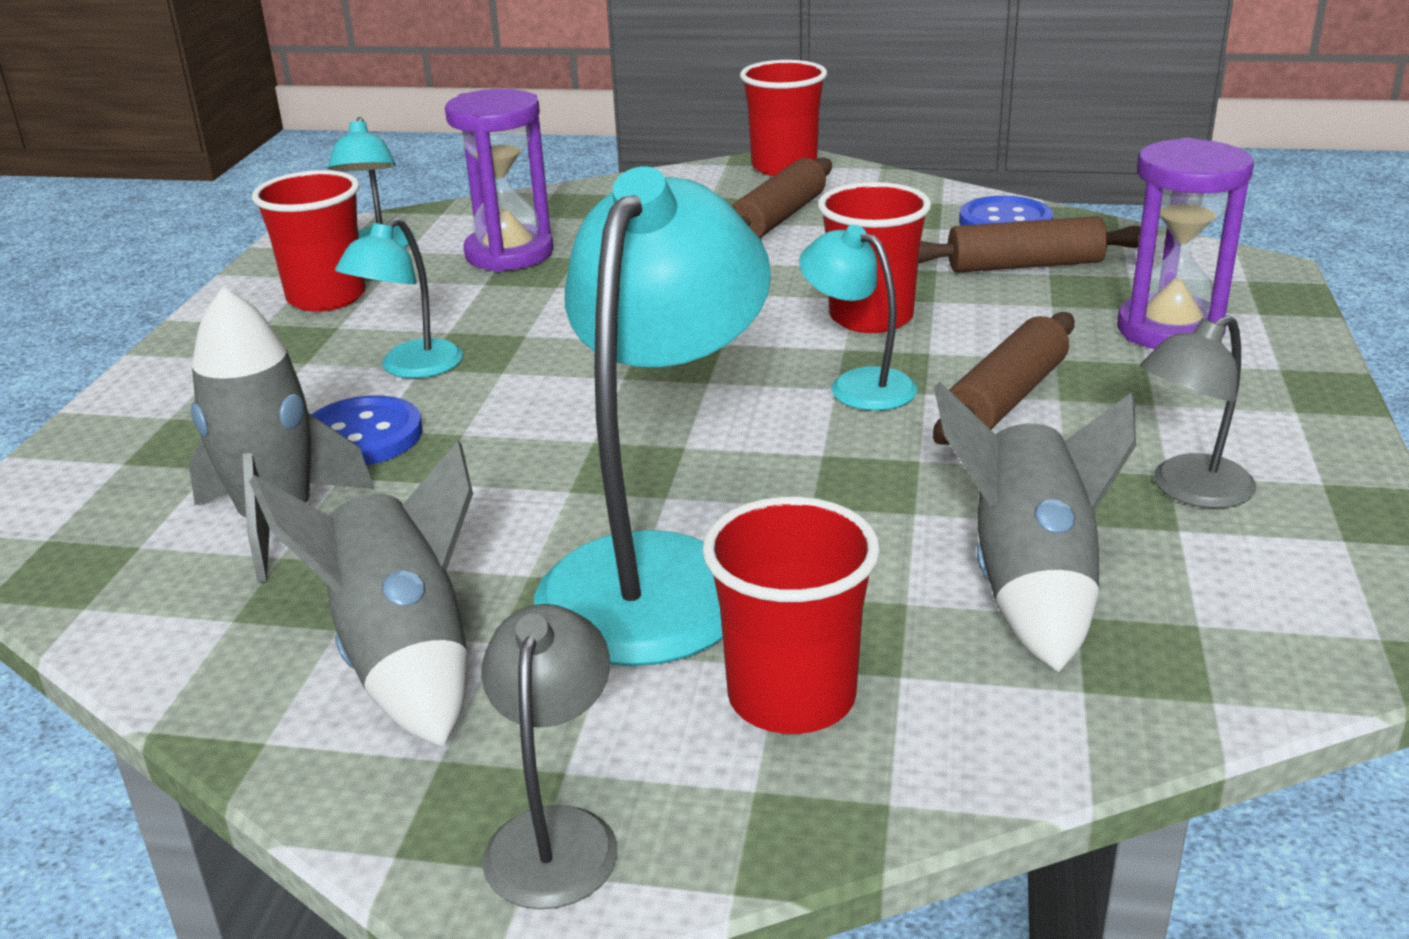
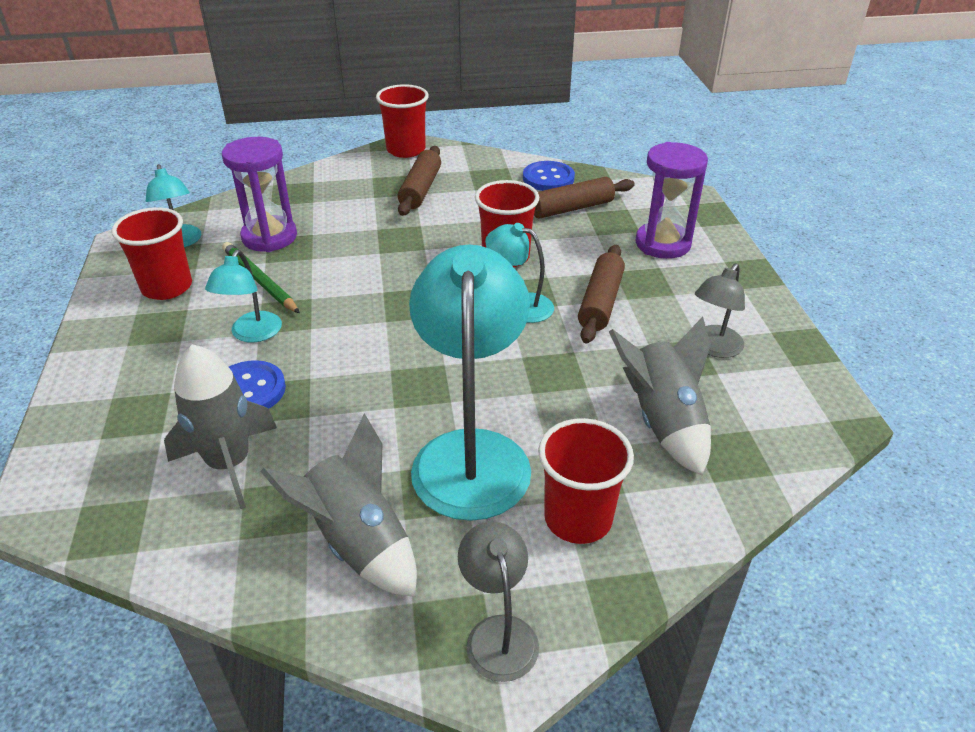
camera: 20 degrees left, 10 degrees up
(462, 304) = (260, 280): none -> green pencil

